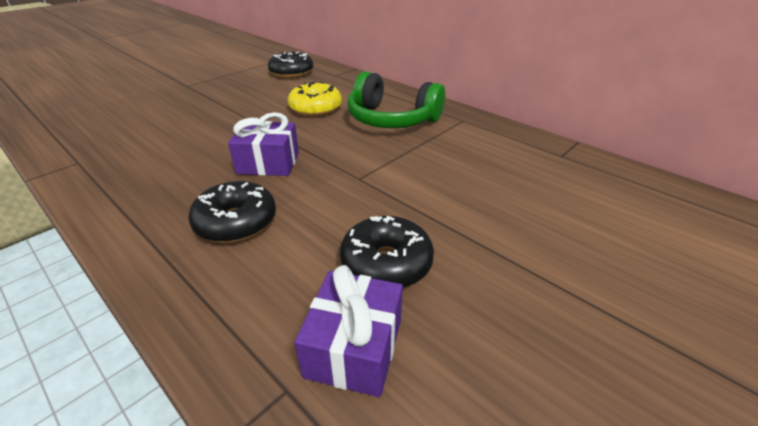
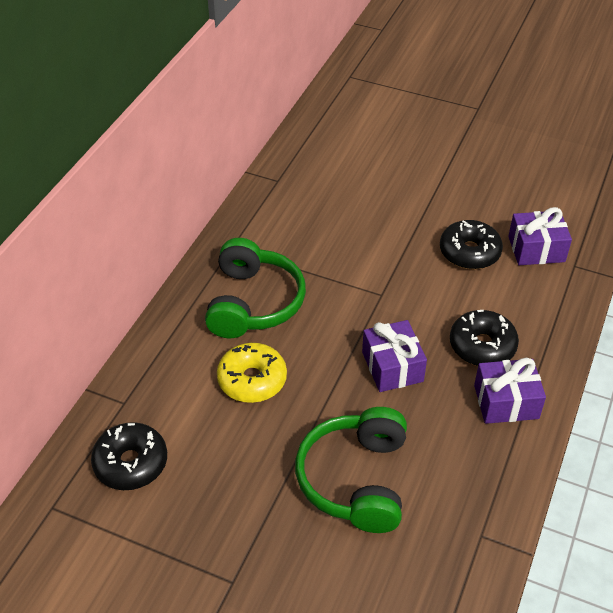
camera: 110 degrees left, 10 degrees up
(157, 215) = (506, 402): none -> purple gift
(192, 127) = (355, 479): none -> green headphones

